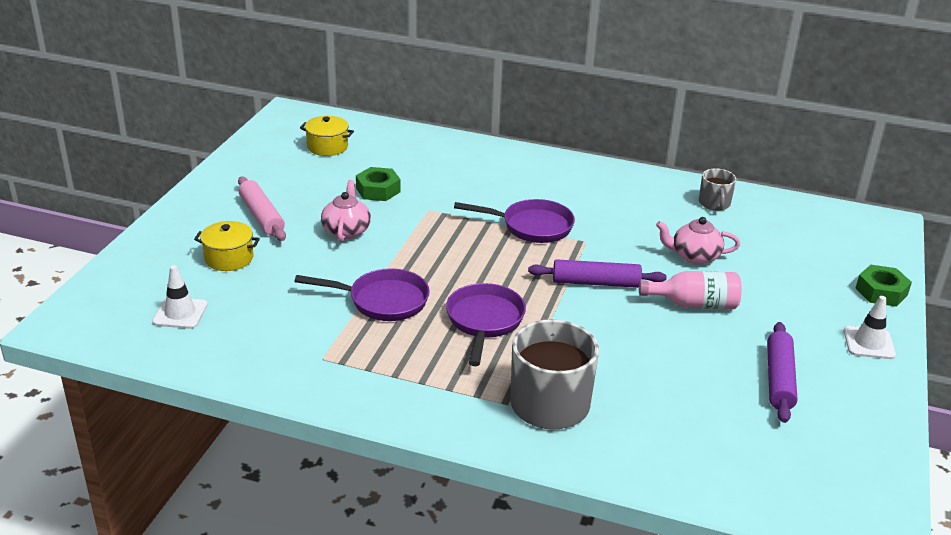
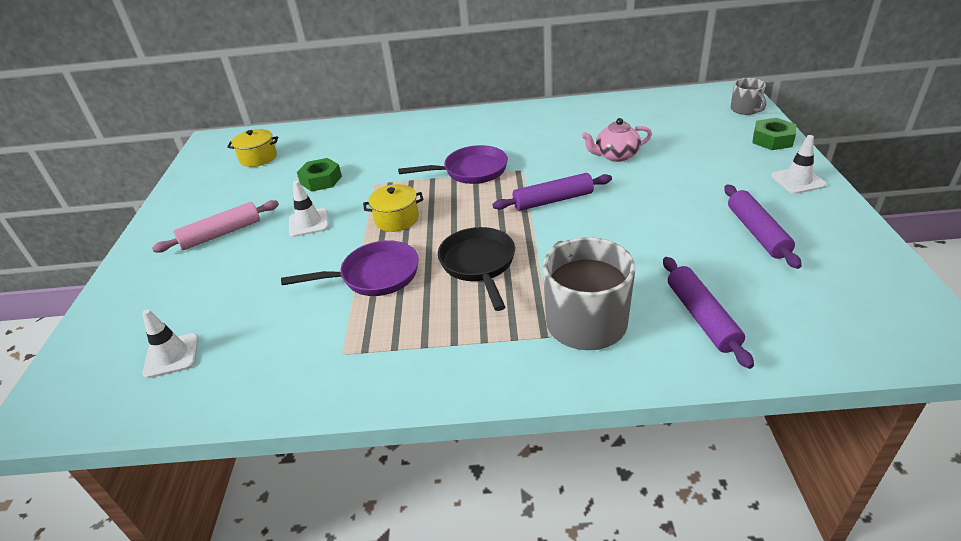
camera: 15 degrees left, 5 degrees up
(229, 258) = (204, 283): yellow pot -> yellow pot (397, 219)
(261, 216) = (221, 234): pink rolling pin -> pink rolling pin turned 75 degrees counterclockwise
(346, 231) = (308, 223): pink teapot -> white traffic cone
(484, 322) = (479, 265): purple pan -> black pan
(660, 435) = (701, 317): none -> purple rolling pin
(694, 304) = (644, 193): pink bottle -> none
(714, 204) = (602, 113): grey mug -> grey mug (745, 109)

